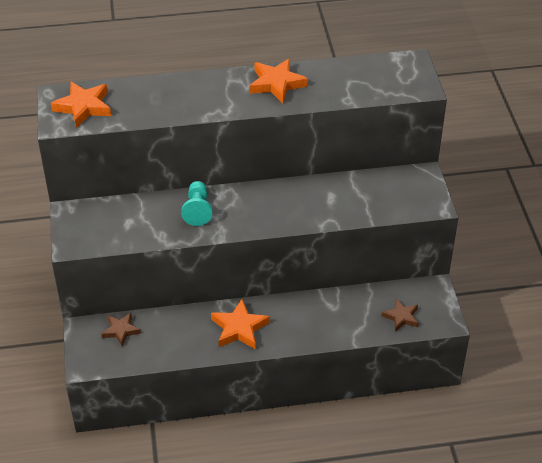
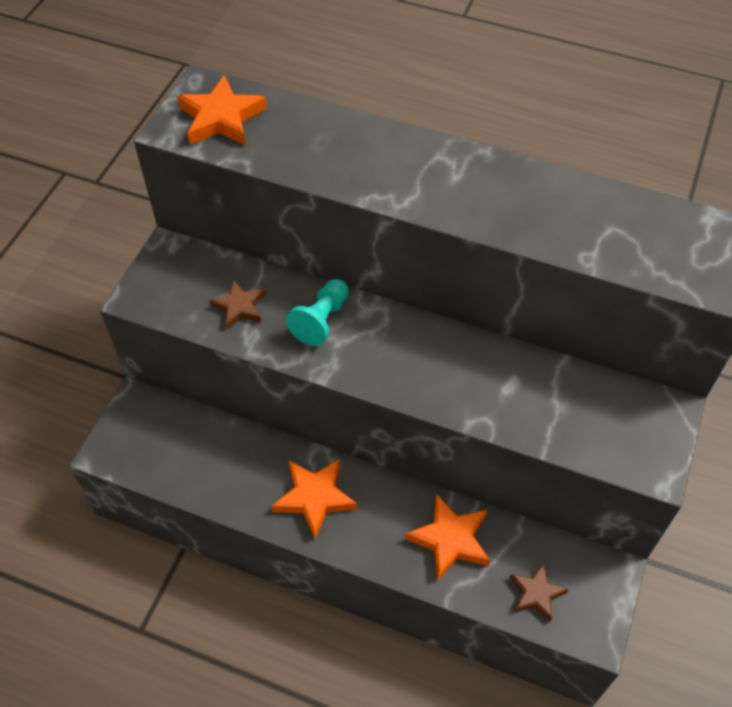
camera: 30 degrees right, 10 degrees up
(121, 330) = (175, 427): brown star -> brown star (239, 307)
(277, 84) = (501, 188): orange star -> orange star (450, 540)

